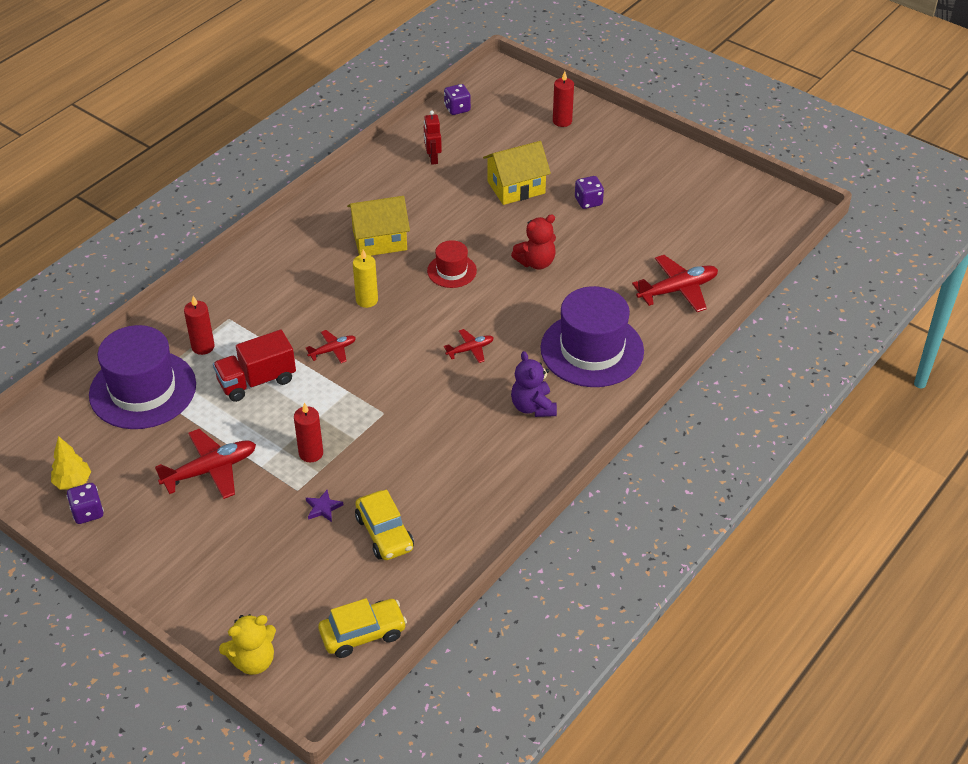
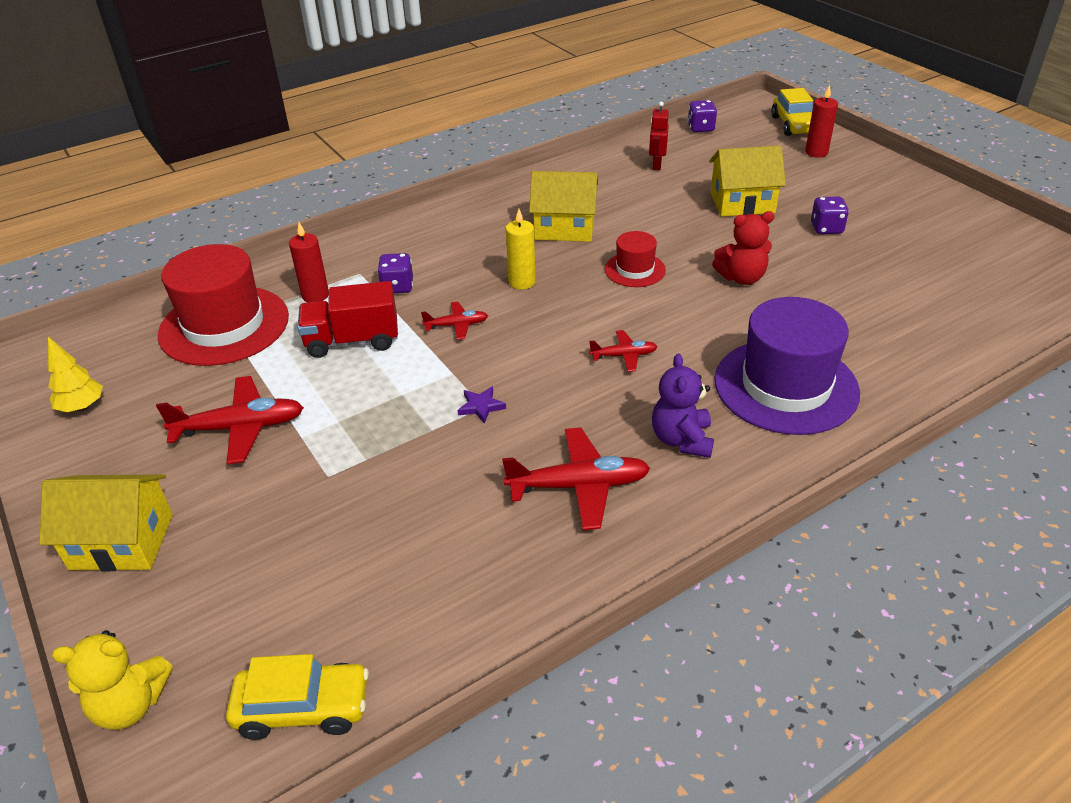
camera: 20 degrees right, 5 degrees down
(88, 512) = (72, 444): purple dice -> purple dice (397, 286)
(143, 390) = (224, 325): purple hat -> red hat
(177, 569) = (122, 542): none -> yellow house
(311, 453) = (369, 435): red candle -> none
(323, 508) = (347, 507): purple star -> purple star (481, 406)
(384, 533) = (409, 562): yellow car -> yellow car (793, 125)
(678, 290) = (924, 338): red plane -> red plane (579, 486)

